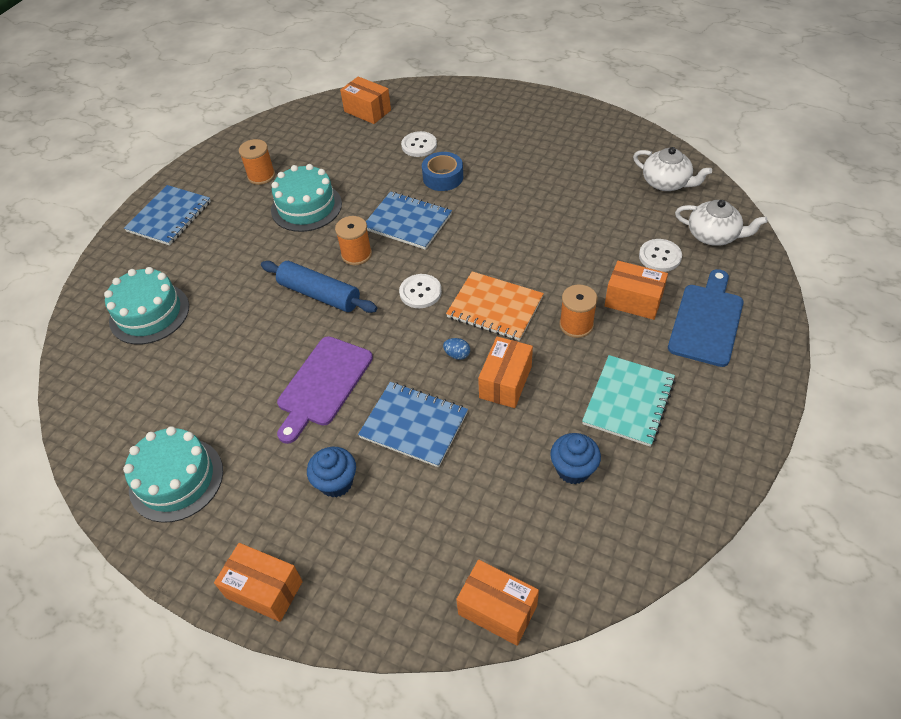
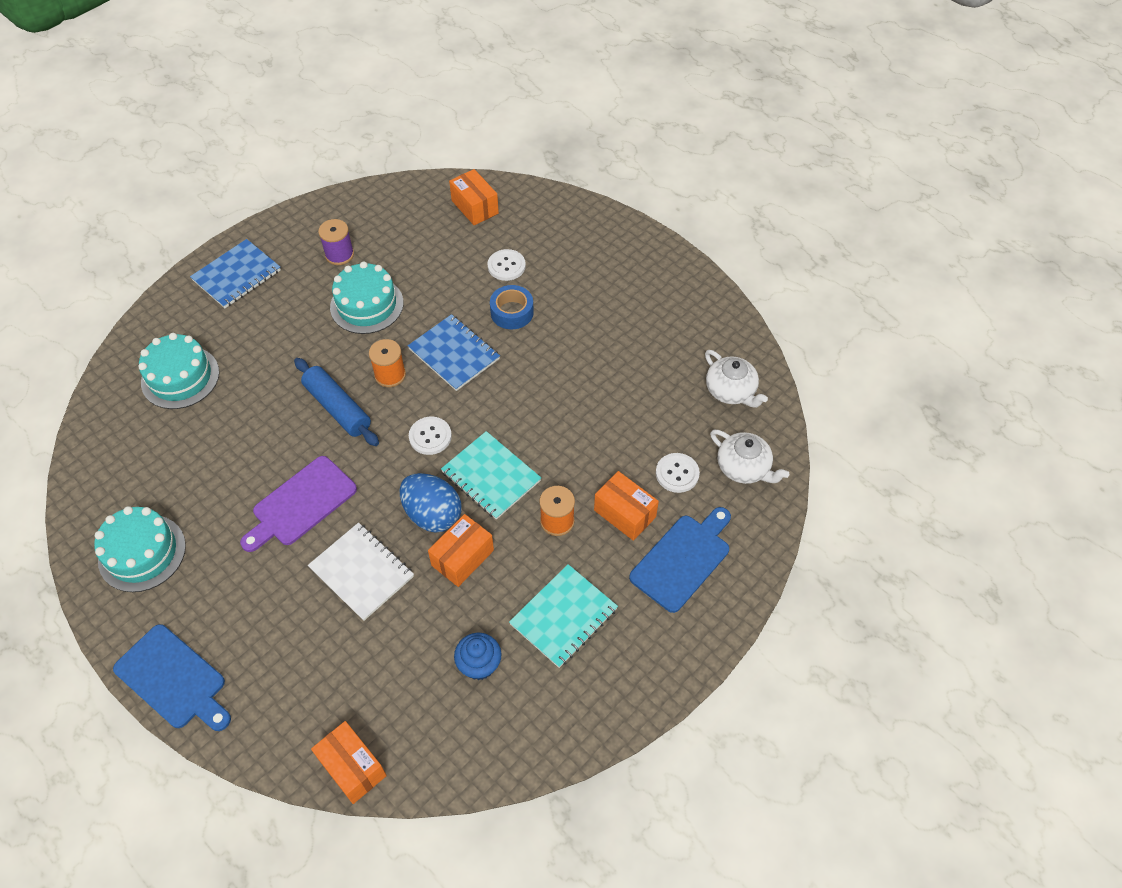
camera: 15 degrees right, 5 degrees up
(261, 176) = (339, 254): orange spool -> purple spool
(264, 589) = (173, 679): orange box -> blue cutting board
(336, 482) = (271, 604): blue cupcake -> none
(414, 425) = (361, 572): blue notebook -> white notebook
(457, 355) = (433, 514): blue egg -> blue egg, size x2.50
(495, 307) = (491, 476): orange notebook -> turquoise notebook

